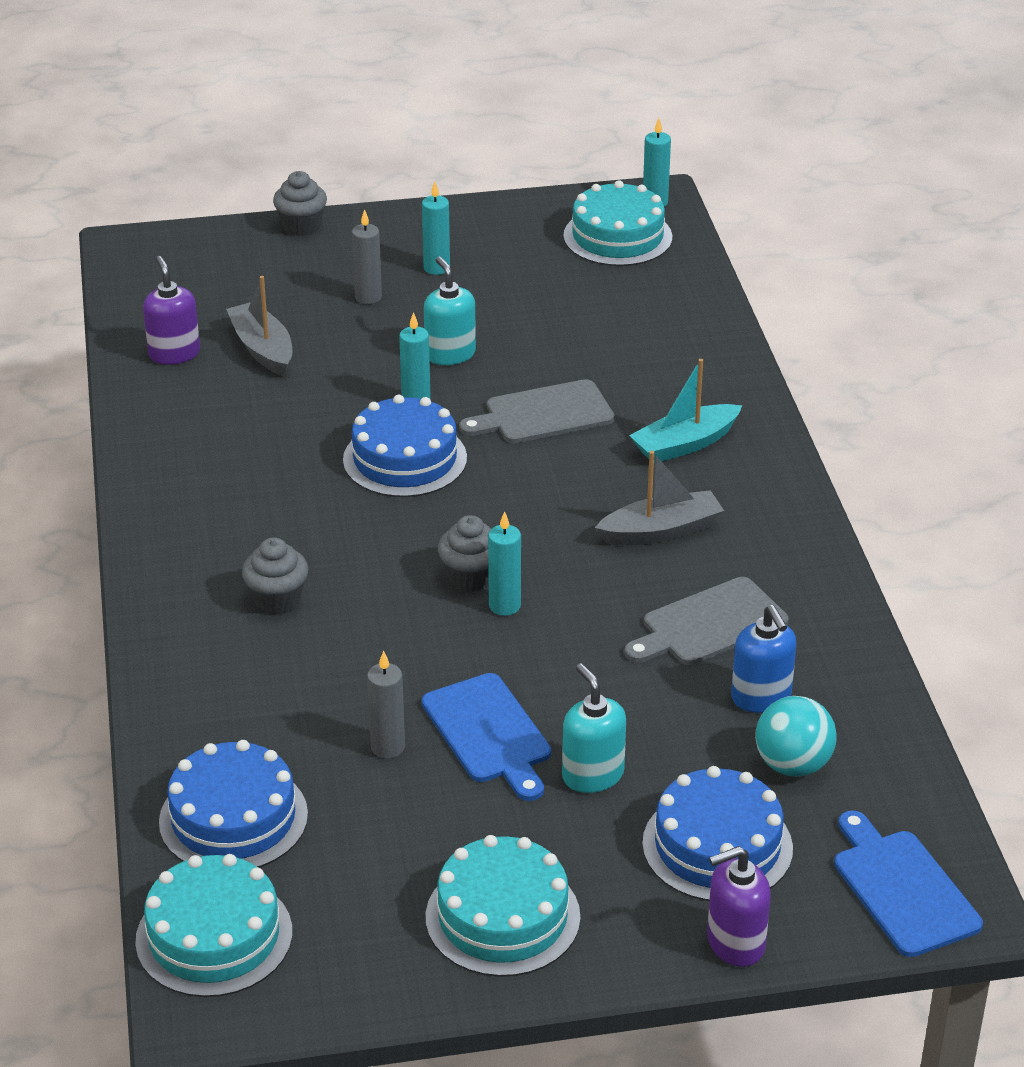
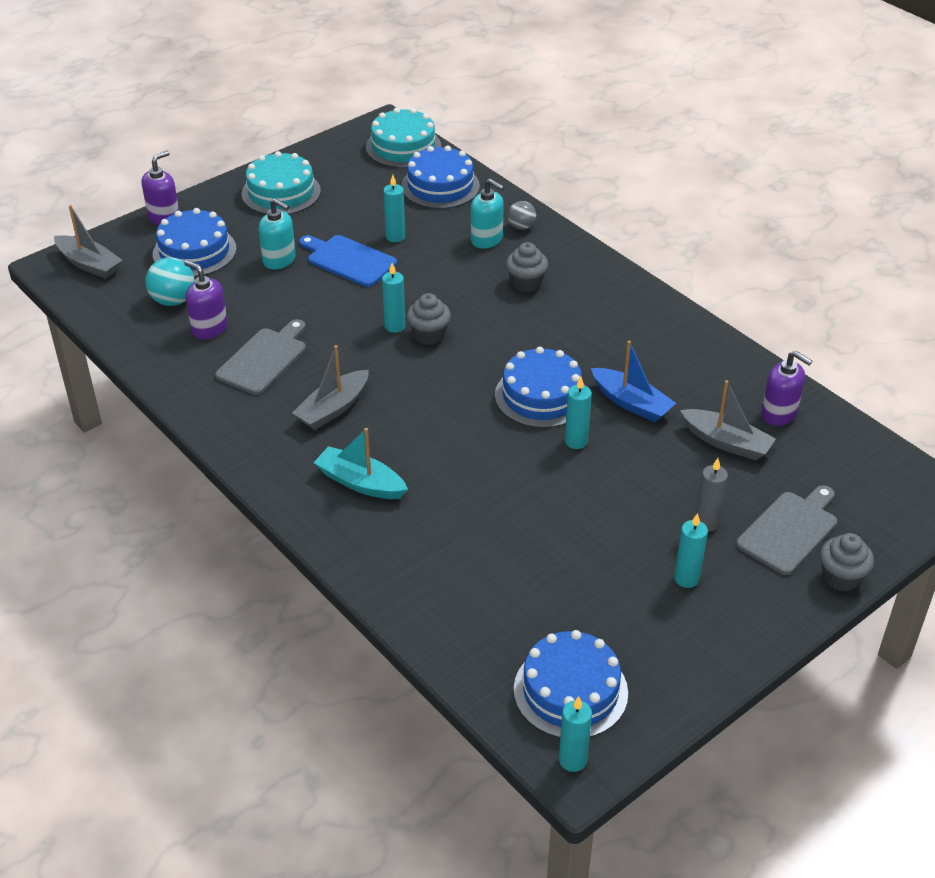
camera: 150 degrees right, 5 degrees up
(190, 690) = (521, 227): none -> grey ball
(314, 417) = (631, 403): none -> blue boat
(387, 747) = (395, 237): grey candle -> turquoise candle
(450, 354) = (592, 493): turquoise soap dispenser -> turquoise soap dispenser (487, 239)
(543, 414) = (480, 468): grey cutting board -> grey cutting board (789, 530)
(617, 236) = (570, 691): turquoise cake -> blue cake
(684, 444) = (360, 483): turquoise boat -> turquoise boat turned 90 degrees counterclockwise
(761, 697) = (209, 329): blue soap dispenser -> purple soap dispenser
(902, 888) = (89, 264): blue cutting board -> grey boat

